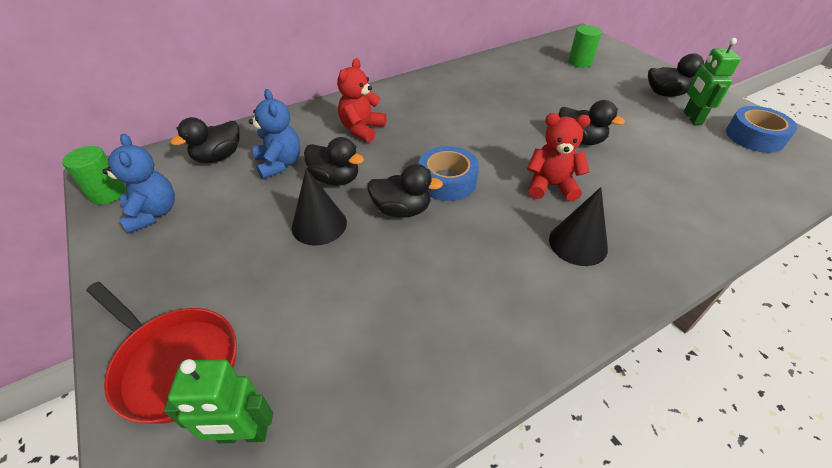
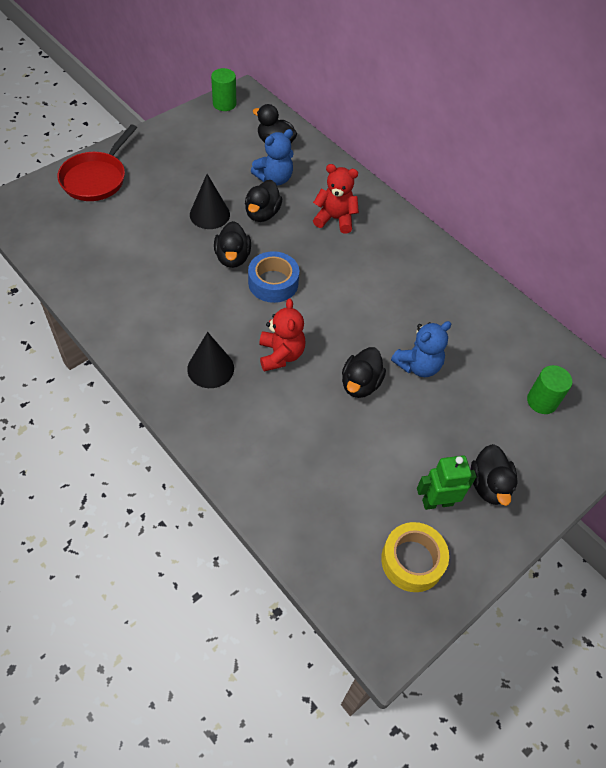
camera: 75 degrees right, 10 degrees up
(153, 213) = (208, 131): blue teddy bear -> blue teddy bear (418, 365)
(243, 434) = (57, 215): green robot -> none
(754, 137) = (412, 561): blue tape -> yellow tape

